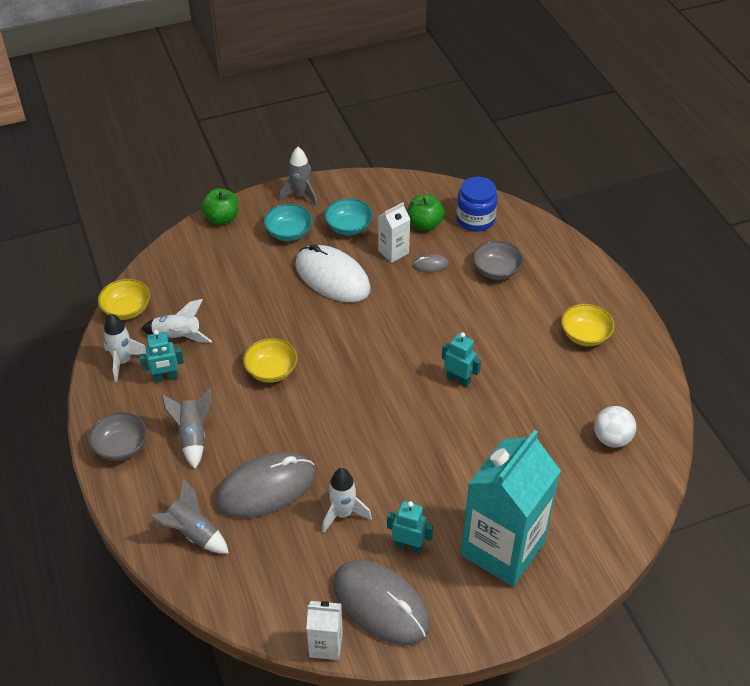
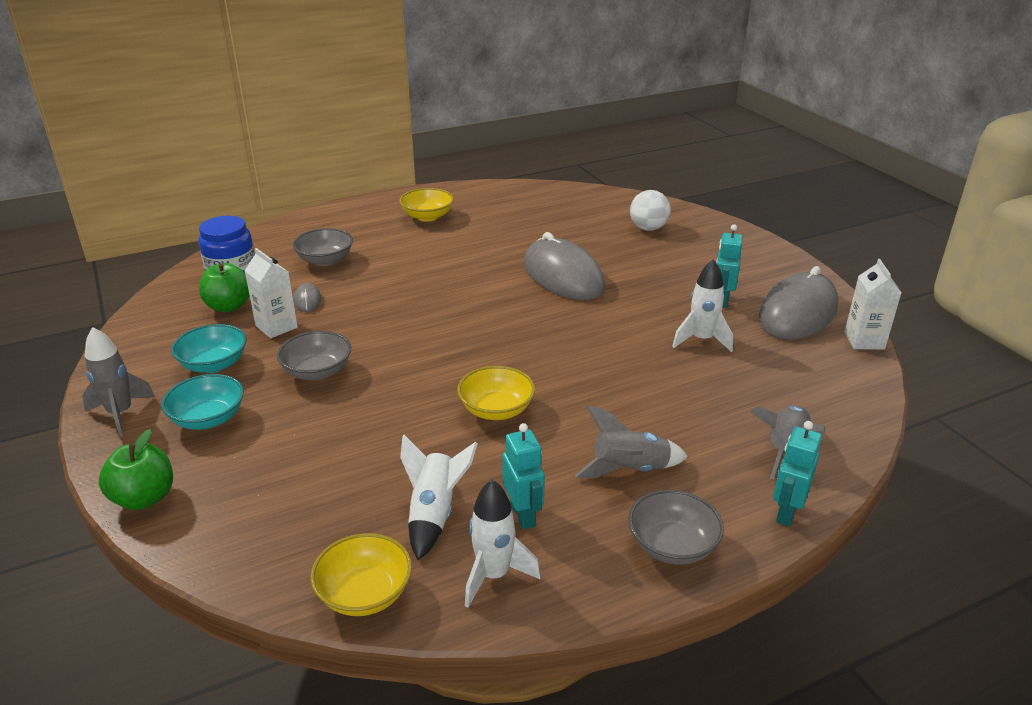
camera: 95 degrees left, 15 degrees down
(266, 488) = (690, 396): grey mouse -> grey mouse (563, 276)
(332, 277) = (317, 372): white mouse -> grey bowl
(458, 380) = (495, 279): turquoise robot -> turquoise robot (786, 512)
(502, 549) = (700, 254): turquoise carton -> none
(611, 438) = (556, 208): white ball -> white ball (648, 228)

